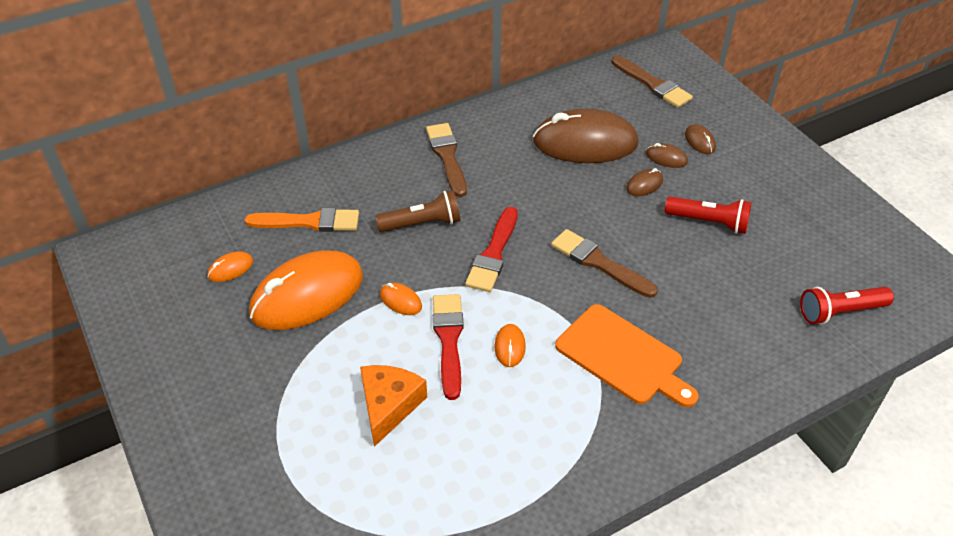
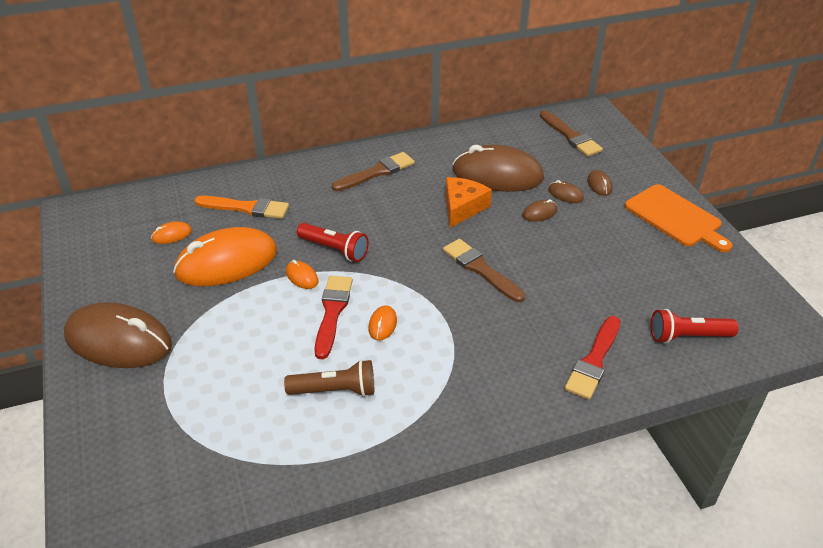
camera: 10 degrees right, 5 degrees down
(210, 413) = (119, 340): none -> brown mouse
(389, 406) = (266, 356): orange cheese -> orange cheese (462, 208)
(422, 224) = (339, 220): brown flashlight -> brown flashlight (335, 390)
(447, 157) = (376, 172): brown brush -> brown brush turned 60 degrees clockwise
(493, 253) = (392, 250): red brush -> red brush (594, 361)
(622, 357) = (478, 346): orange cutting board -> orange cutting board (675, 218)
(709, 222) = (588, 249): red flashlight -> red flashlight (334, 249)

